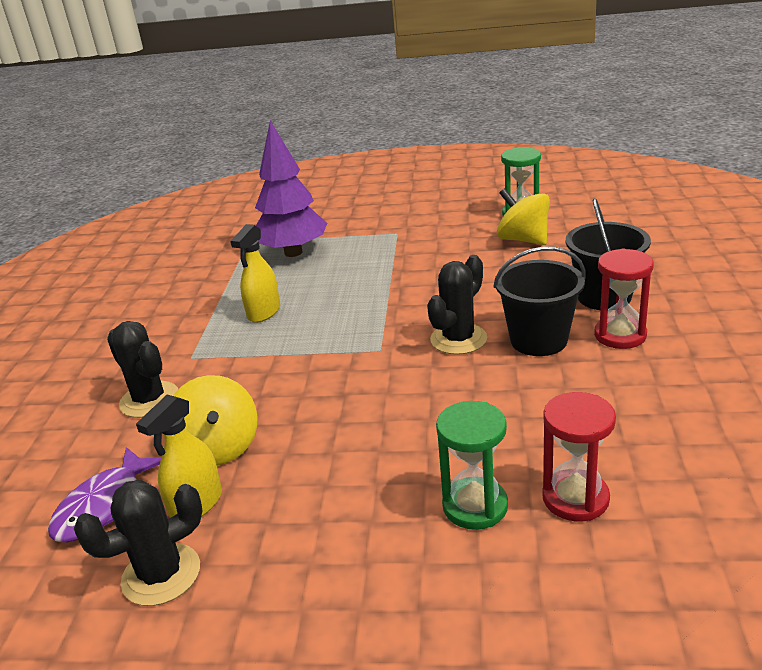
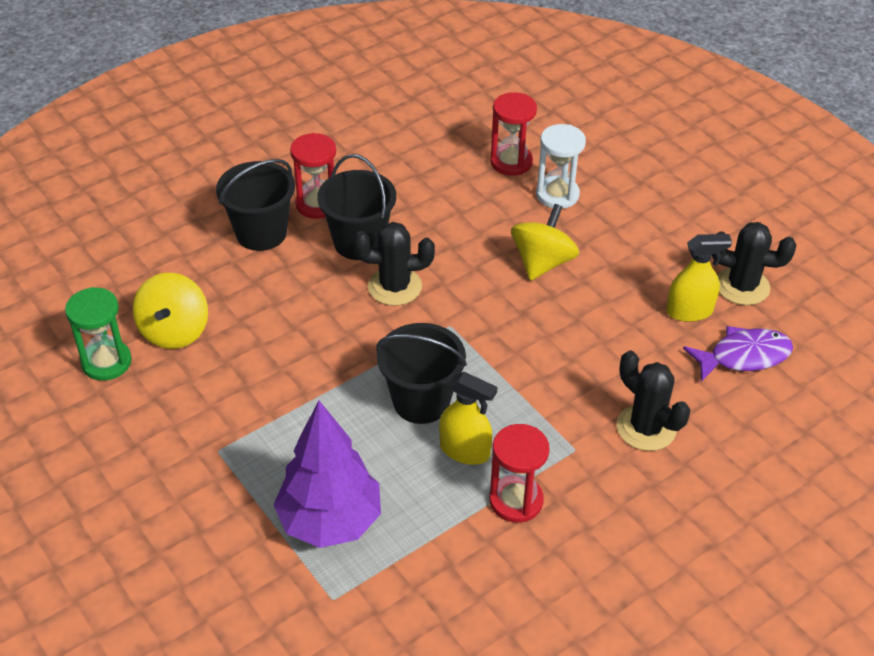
camera: 135 degrees left, 15 degrees up
(149, 400) = (646, 428): black cactus -> black cactus turned 45 degrees counterclockwise
(200, 316) = (516, 500): none -> red hourglass
(219, 447) = (640, 340): yellow spinning top -> yellow spinning top (542, 262)
(264, 312) = (465, 450): yellow spray bottle -> yellow spray bottle turned 45 degrees clockwise
(328, 310) = (421, 401): none -> black bucket
(475, 506) = (557, 195): green hourglass -> white hourglass

